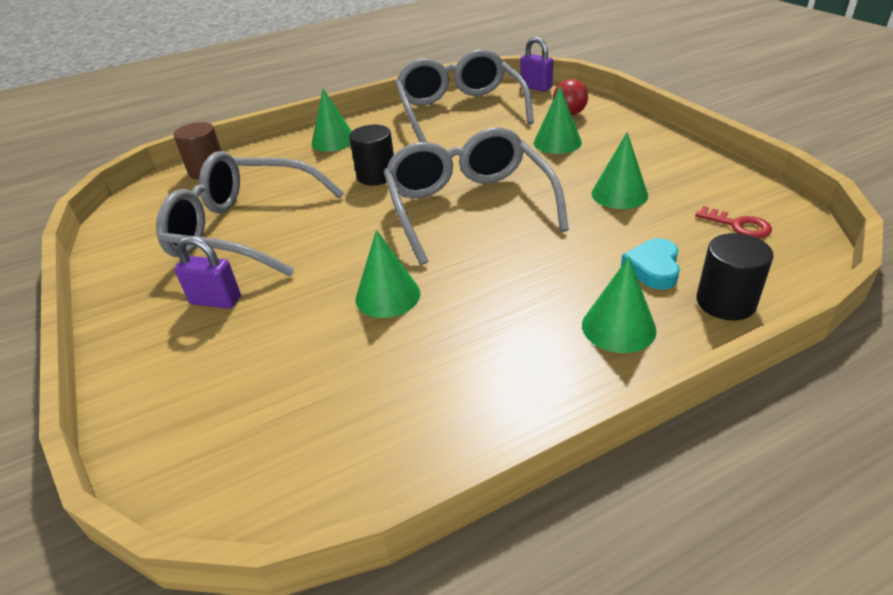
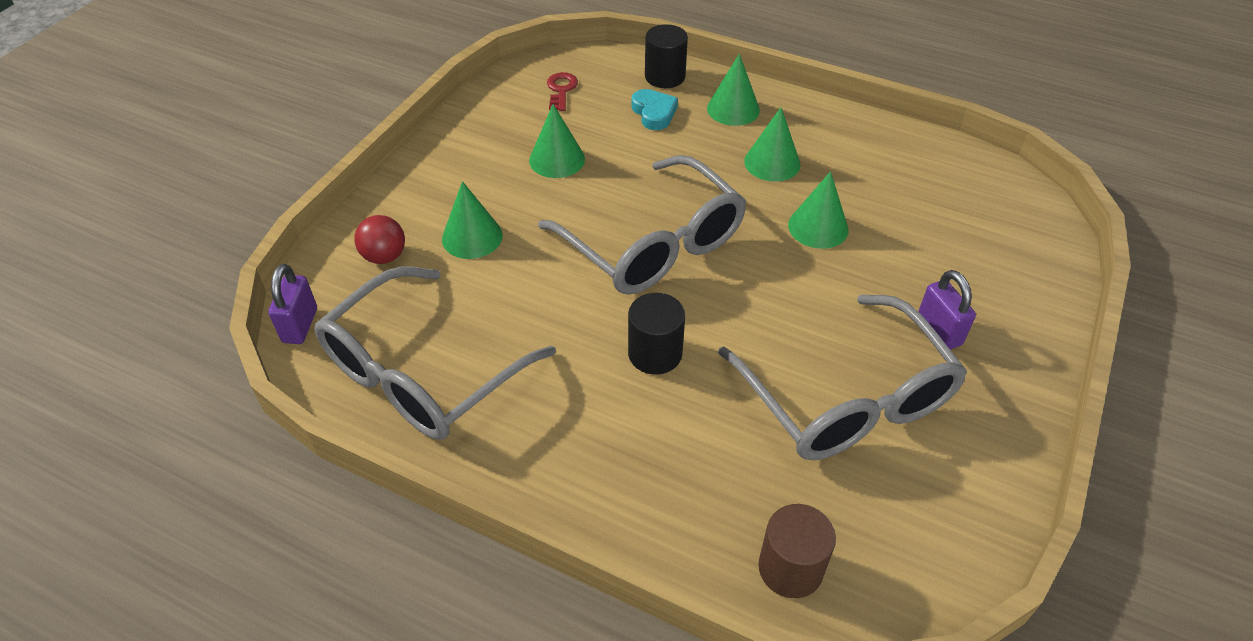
camera: 130 degrees left, 10 degrees up
(333, 141) = (603, 467): green cone -> green cone (772, 162)
(468, 206) = (654, 245): grey glasses -> grey glasses turned 75 degrees counterclockwise
(653, 268) = (654, 113): turquoise heart -> turquoise heart turned 90 degrees counterclockwise

